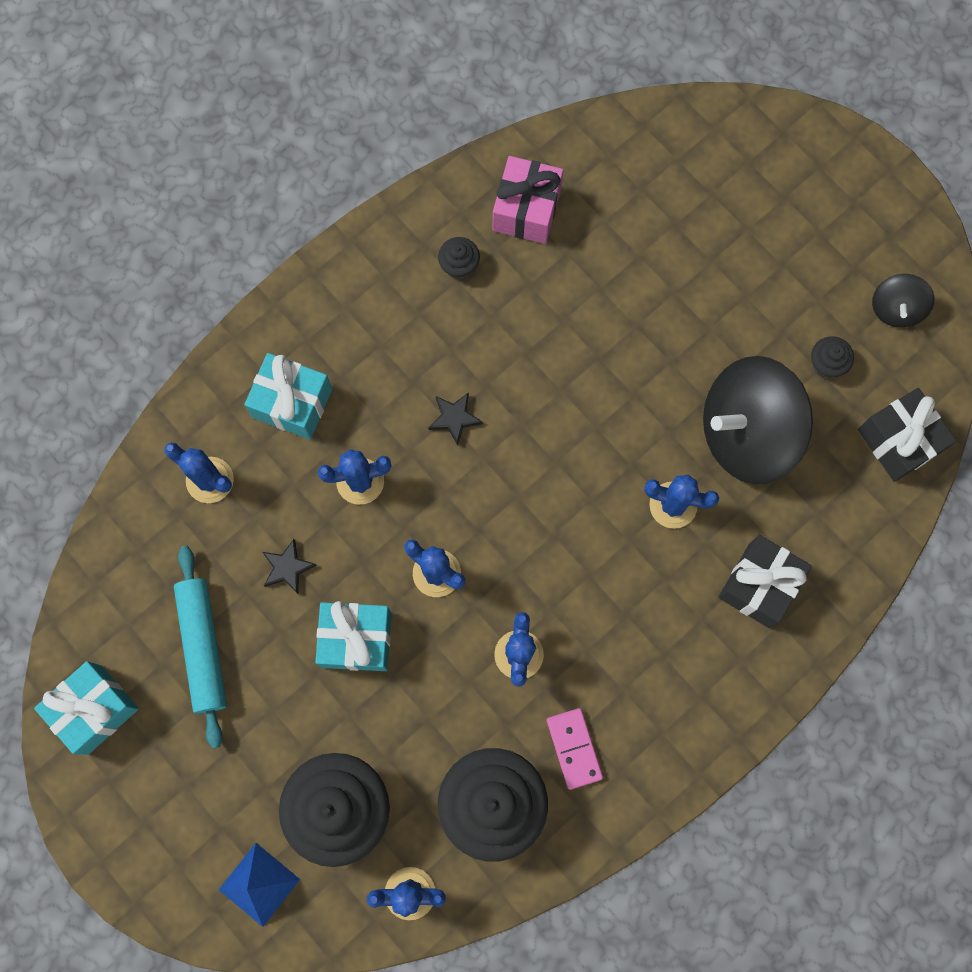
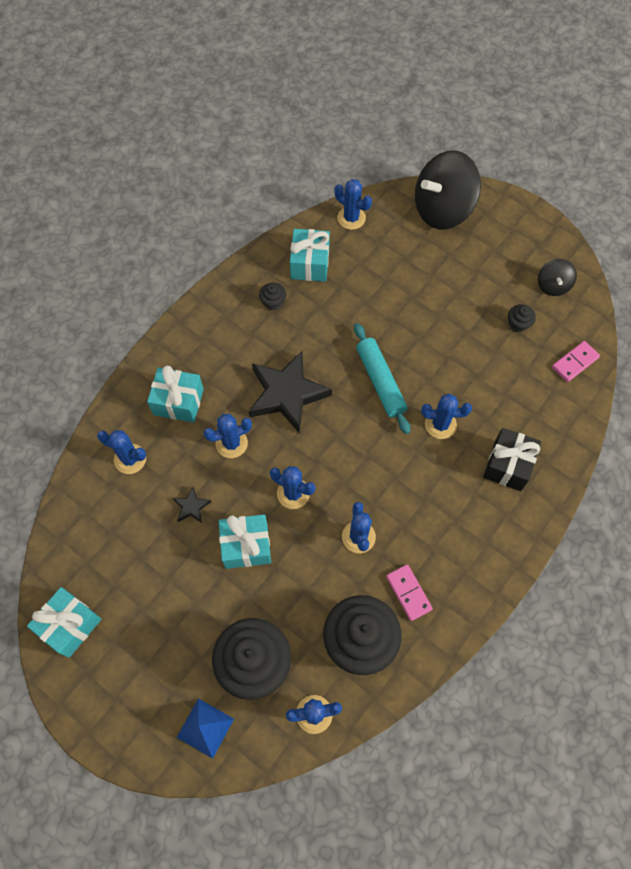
camera: 10 degrees left, 10 degrees down
(203, 647) = (141, 569): turquoise rolling pin -> turquoise rolling pin (380, 381)
(454, 418) = (287, 394): black star -> black star, size x2.36
(526, 210) = (310, 264): pink gift -> turquoise gift
(605, 141) = (351, 218): none -> blue cactus
(747, 433) = (477, 373): black spinning top -> black spinning top (442, 209)
(898, 441) = (574, 362): black gift -> pink domino

